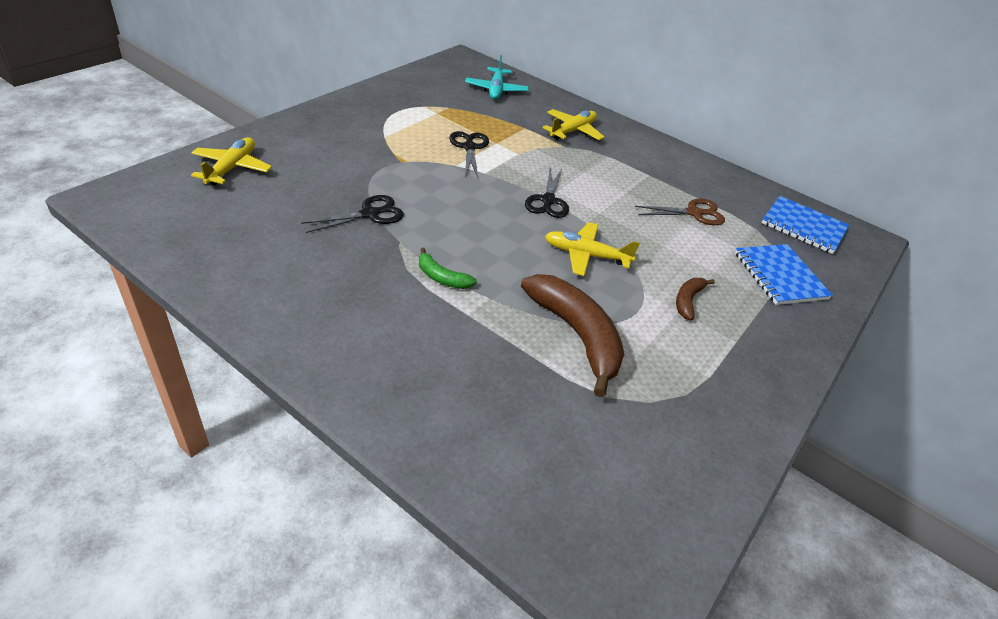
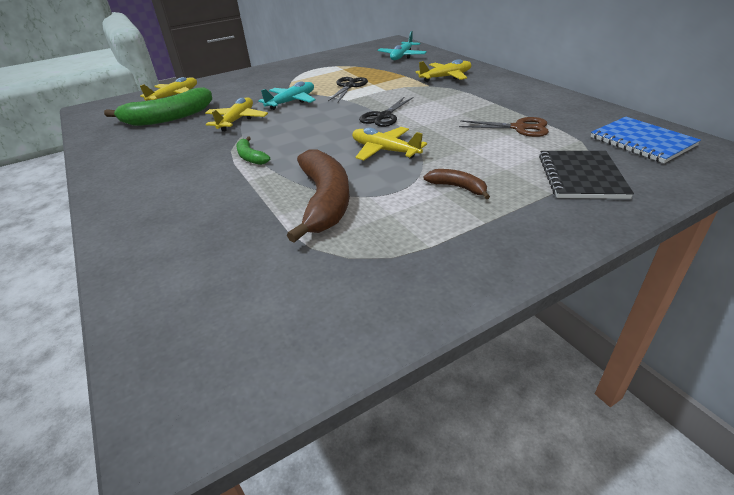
camera: 30 degrees right, 5 degrees down
(264, 213) = (168, 118): none -> green banana
(370, 214) = (237, 120): black scissors -> yellow plane
(416, 177) = (291, 101): none -> turquoise plane
(688, 301) = (458, 187): brown banana -> brown banana turned 75 degrees clockwise
(779, 276) = (581, 176): blue notebook -> black notebook

